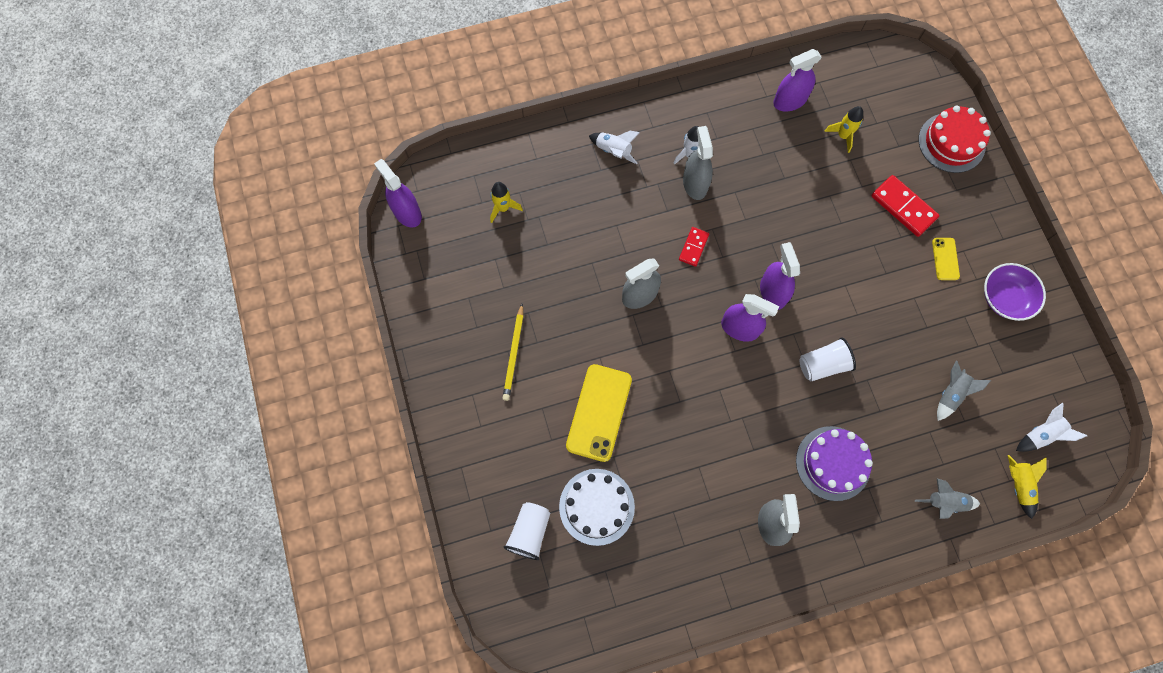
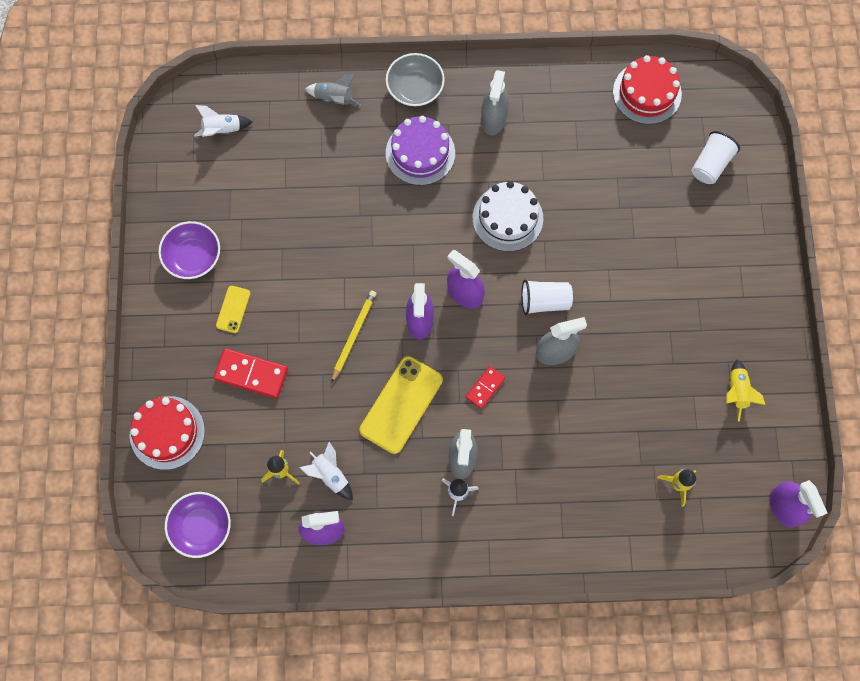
camera: 165 degrees left, 0 degrees up
(514, 354) = (695, 325): yellow pencil -> yellow pencil (353, 335)
(596, 506) = (645, 170): white cake -> white cake (507, 218)
(599, 412) = (624, 249): yellow phone -> yellow phone (401, 405)
(613, 151) = (540, 521): white rocket -> white rocket (330, 475)
(615, 602) = (647, 93): none -> red cake
(823, 365) = (396, 239): white cup -> white cup (544, 301)
(865, 538) = (415, 88): none -> grey bowl
(888, 80) = (201, 527): none -> purple bowl
(903, 207) = (251, 374): red domino -> red domino turned 45 degrees counterclockwise
(950, 394) = (287, 184): grey rocket -> none
(1018, 485) = (263, 95): yellow rocket -> yellow rocket (737, 392)

